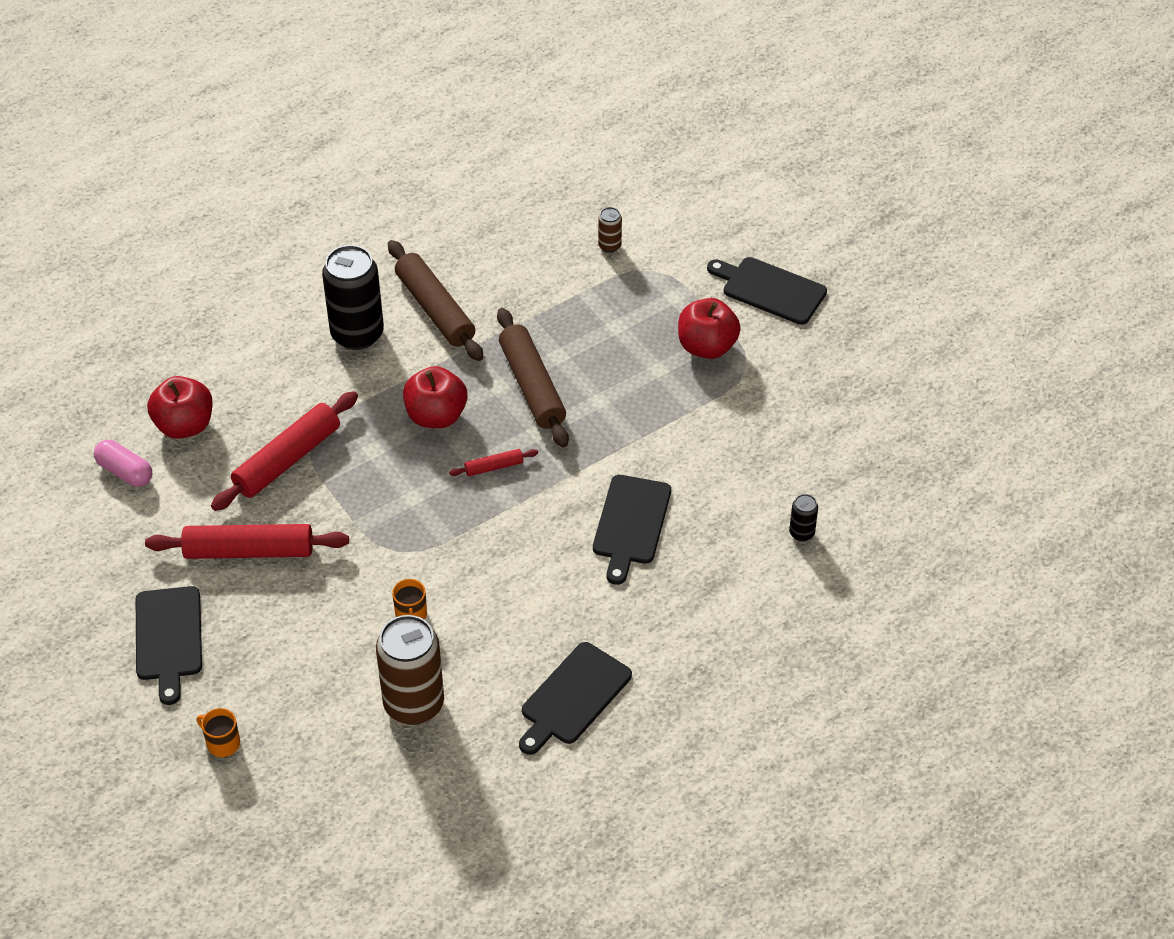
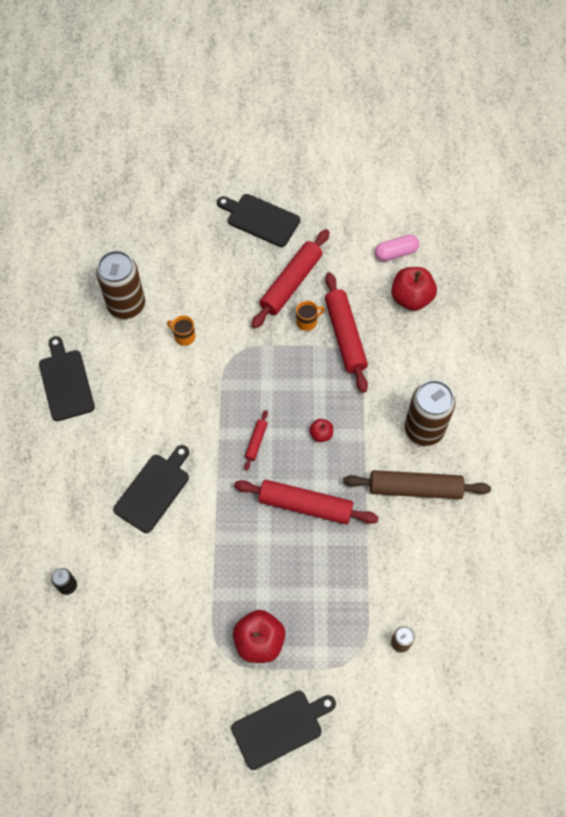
camera: 125 degrees right, 15 degrees up
(222, 743) = (175, 211): orange mug -> orange mug (307, 322)
(357, 334) = (424, 429): black can -> brown can
(436, 416) = (321, 434): red apple -> red apple, size x0.51
(532, 386) = (305, 505): brown rolling pin -> red rolling pin
(630, 524) = (154, 490): black cutting board -> black cutting board turned 75 degrees clockwise

